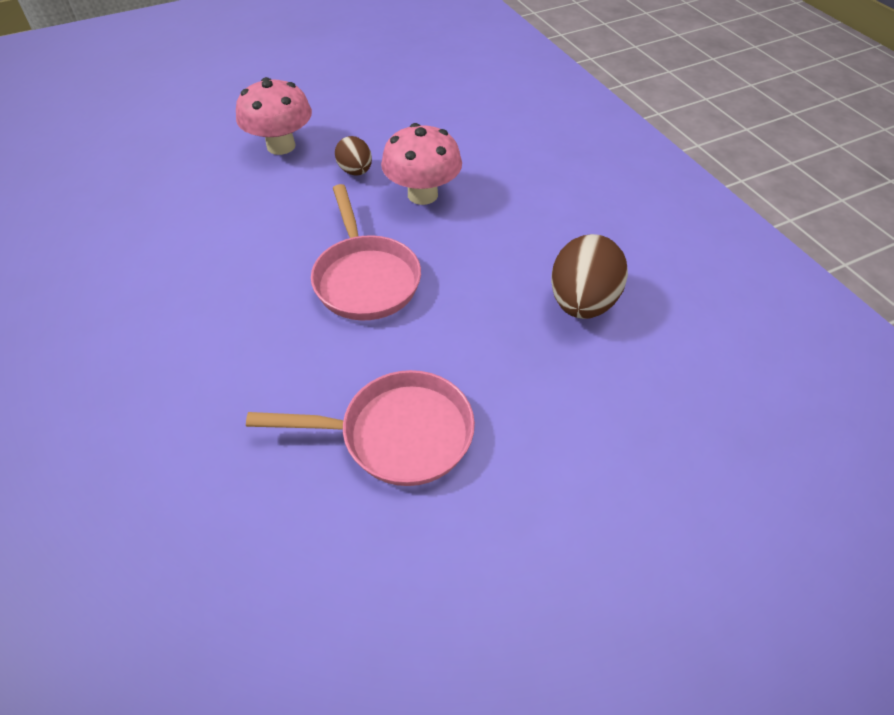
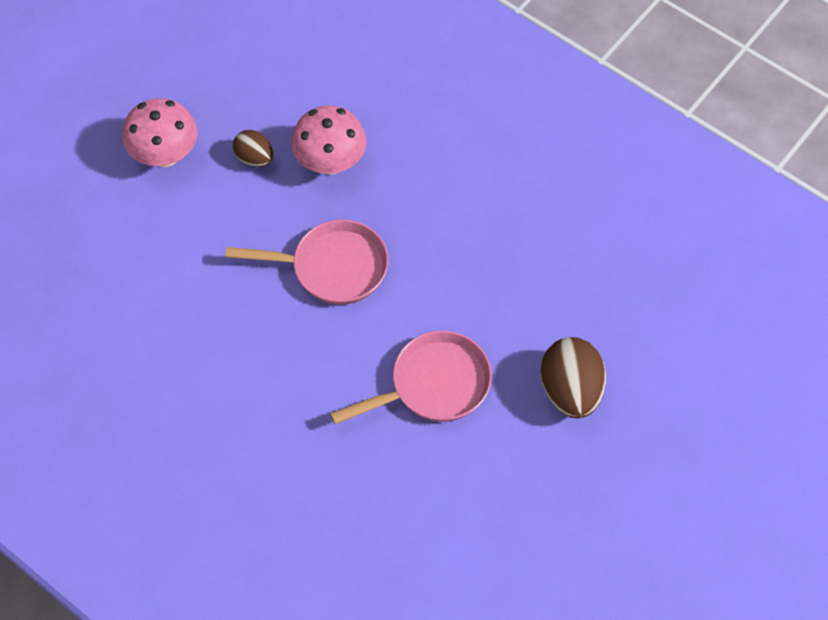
camera: 25 degrees left, 10 degrees up
(365, 279) = (333, 267): pink pan -> pink pan turned 45 degrees counterclockwise
(582, 303) = (513, 222): brown egg -> brown egg (570, 391)

